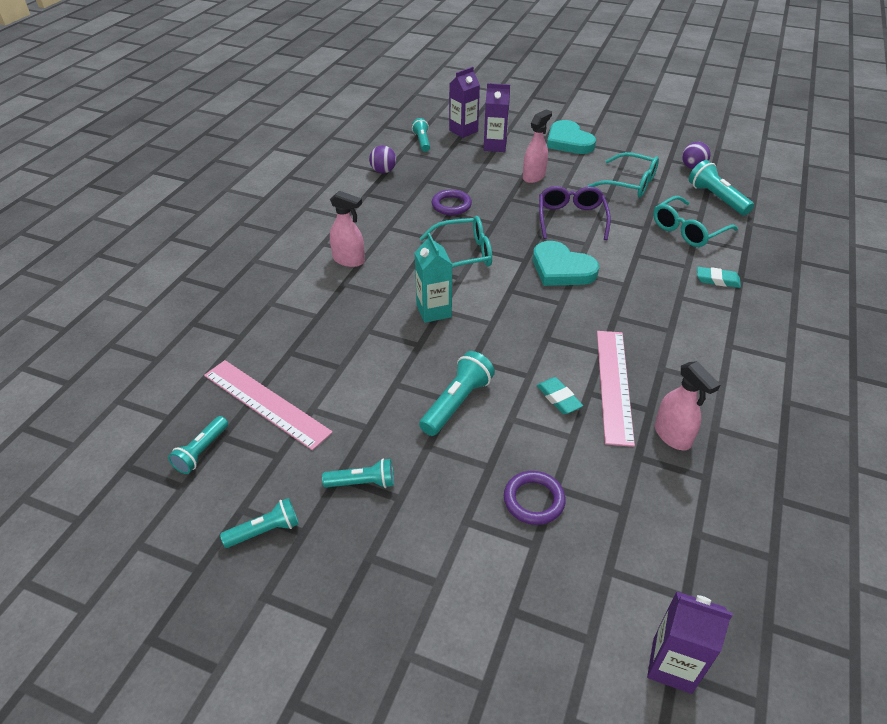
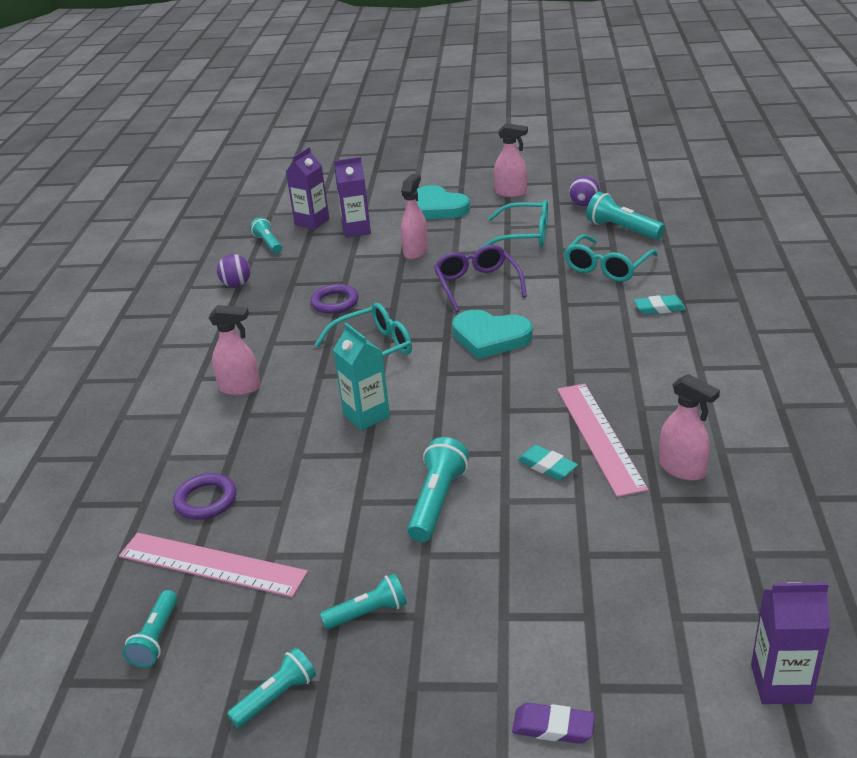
camera: 15 degrees left, 10 degrees down
(463, 634) = (553, 727): none -> purple eraser
(534, 500) = (567, 573): purple ring -> purple ring (206, 500)
(635, 142) = (511, 193): none -> pink spray bottle

